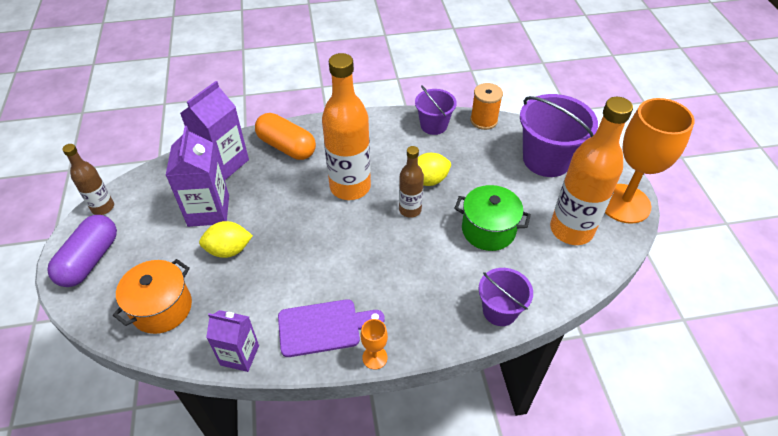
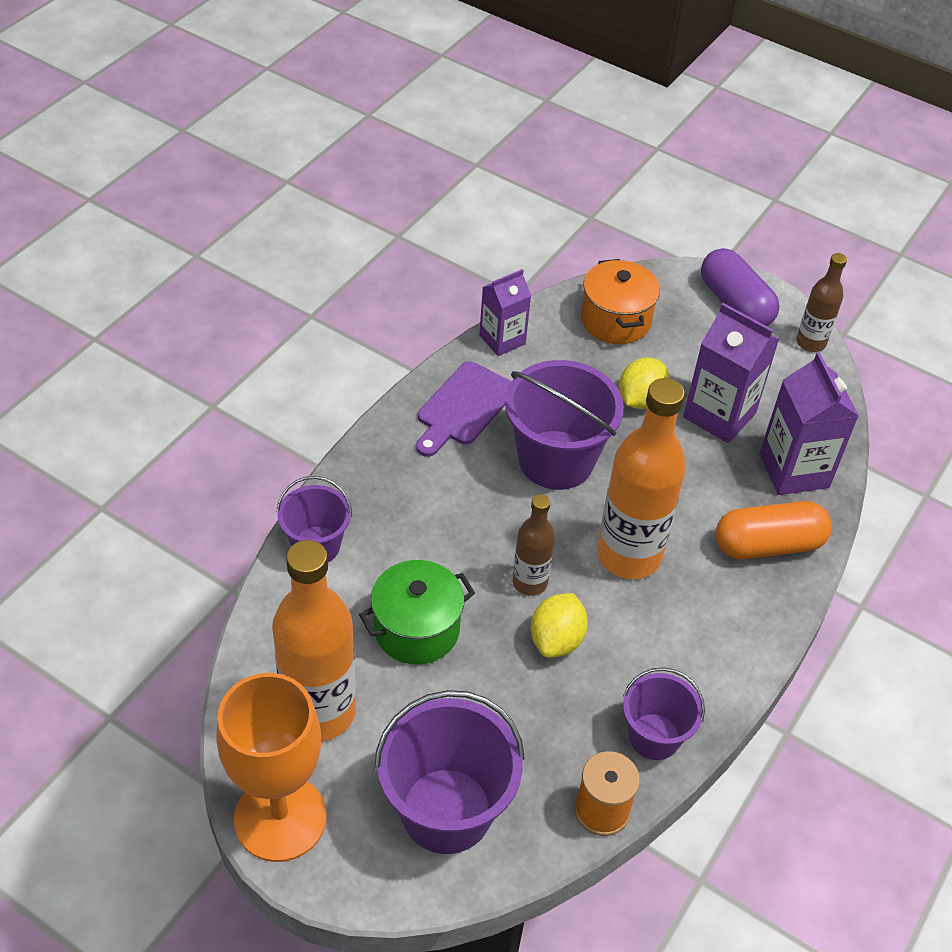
camera: 130 degrees right, 0 degrees up
(318, 254) = (556, 460): none -> purple bucket
(374, 357) = (390, 419): orange goblet -> none

